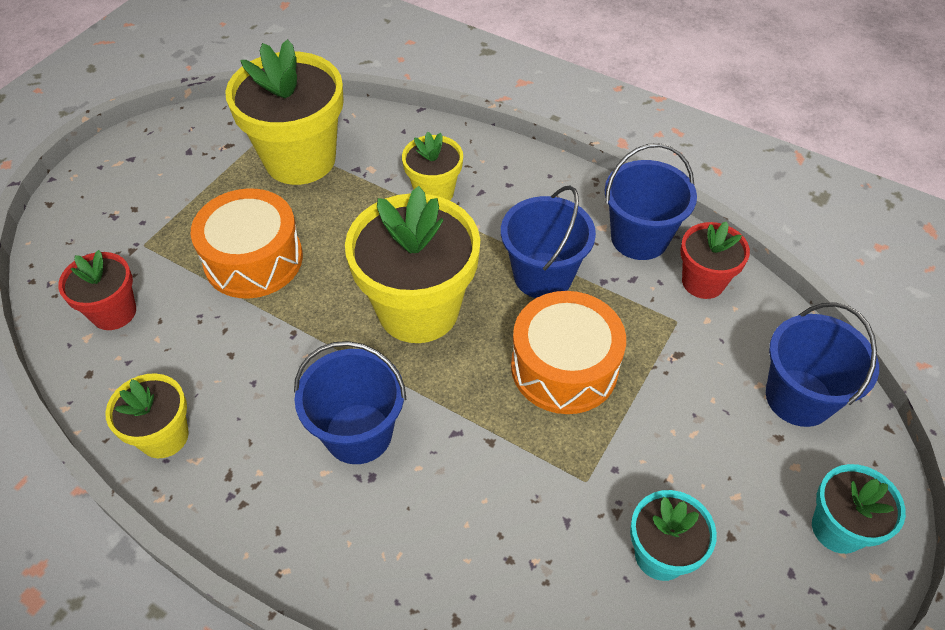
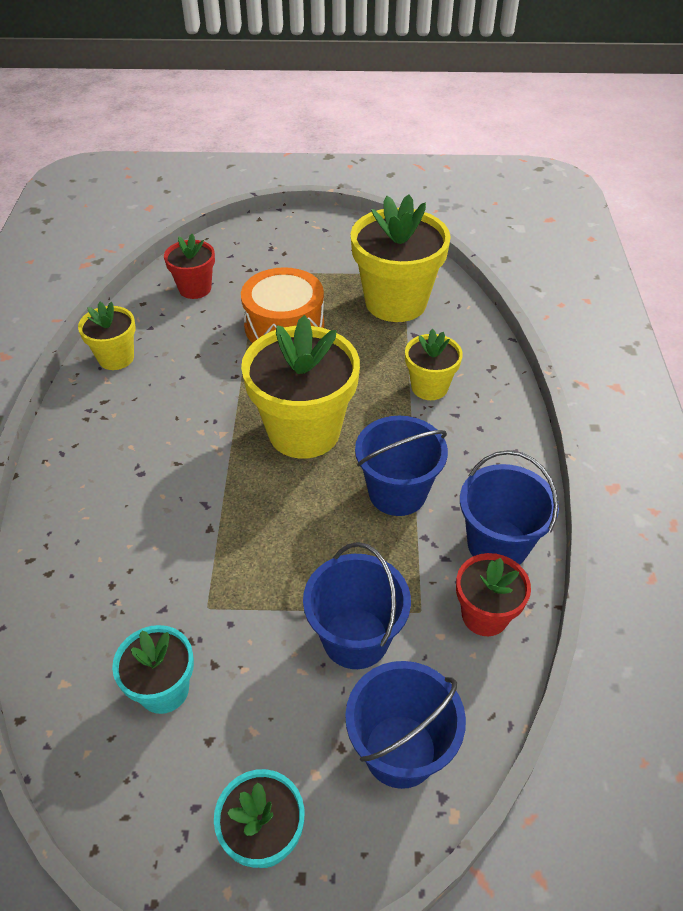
camera: 60 degrees right, 5 degrees down
(358, 433) = (172, 449): blue bucket -> blue bucket (355, 638)
(564, 367) = (311, 546): orange drum -> none

